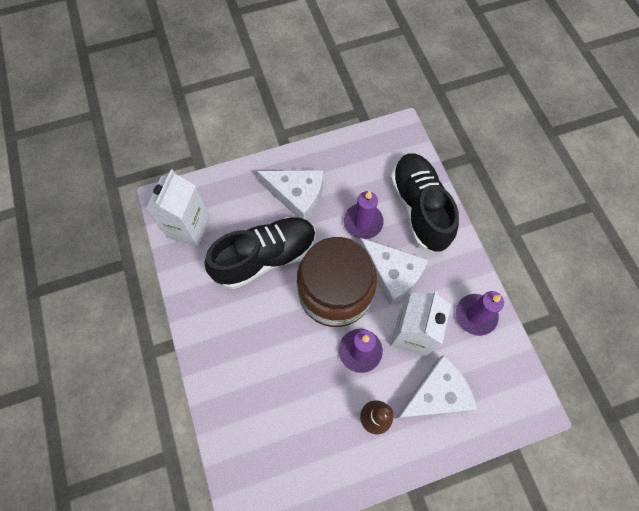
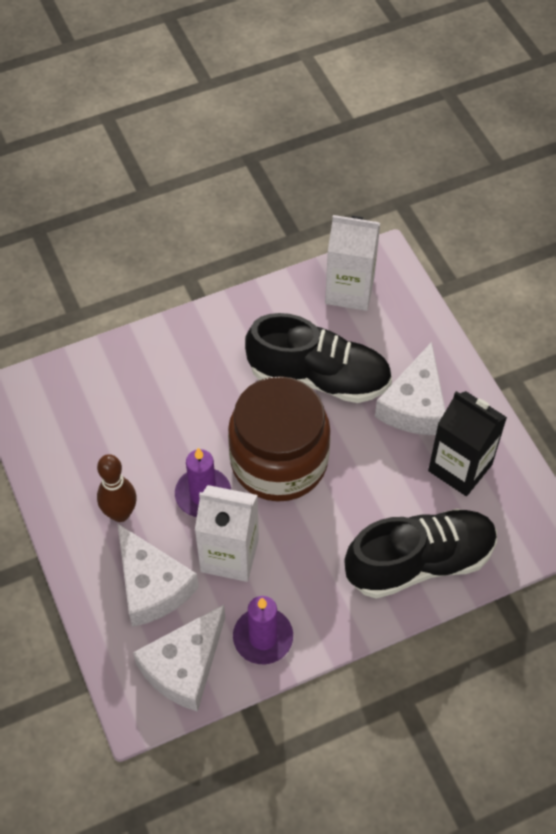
camera: 85 degrees right, 10 degrees down
(265, 257) = (319, 378): black shoe -> black shoe turned 45 degrees counterclockwise
(349, 175) = (460, 467): none -> black carton
(363, 222) = (386, 489): purple candle -> none
(392, 274) = (312, 528): white cheese -> white cheese (184, 666)

